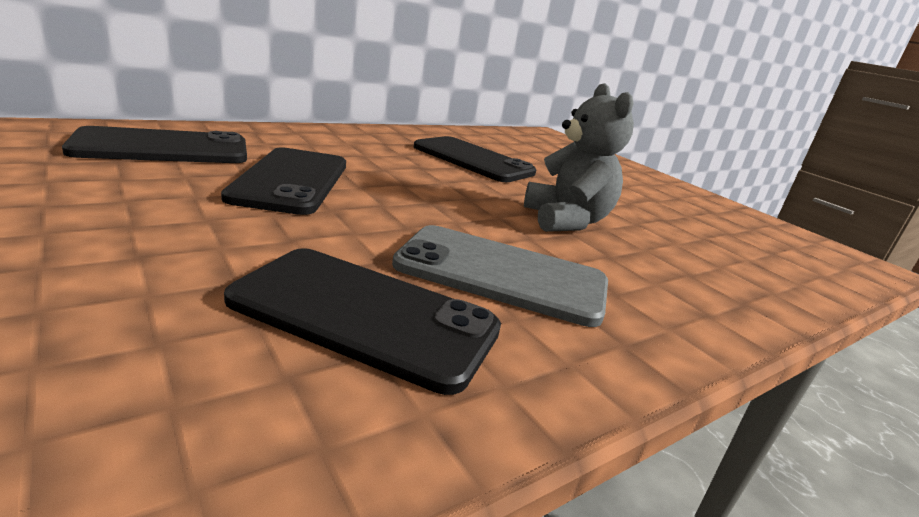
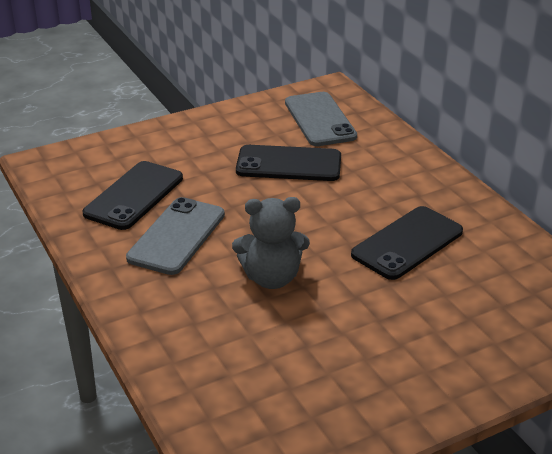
camera: 100 degrees right, 10 degrees up
(163, 148) = (320, 119): black phone -> grey phone

